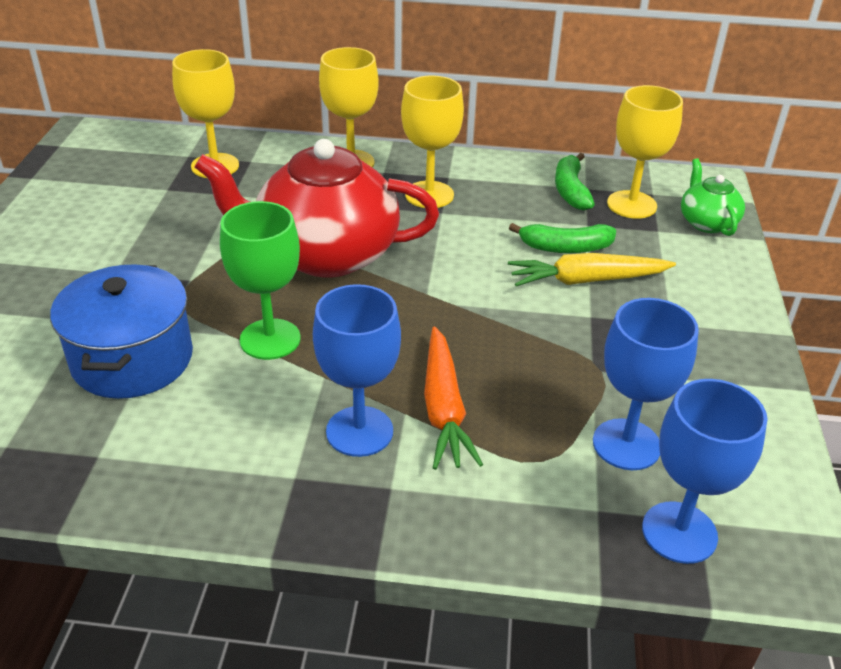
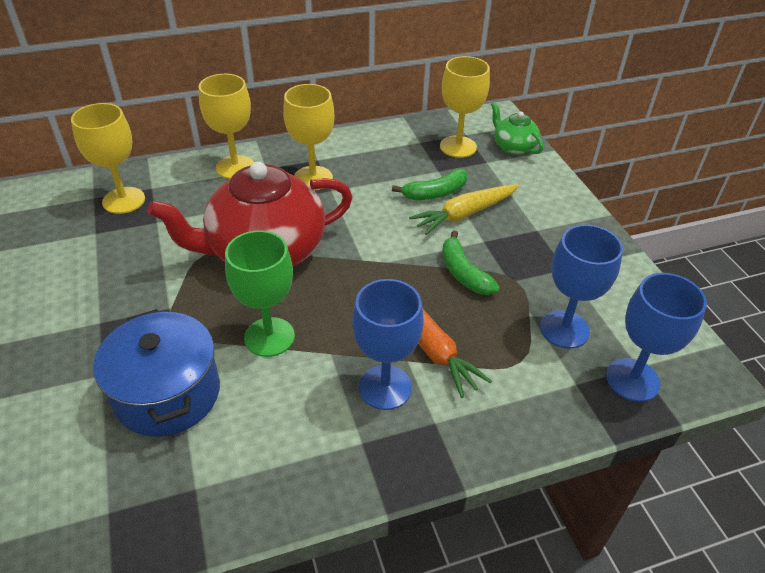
camera: 25 degrees left, 5 degrees up
(570, 190) = (411, 147): green banana -> green banana (463, 273)

